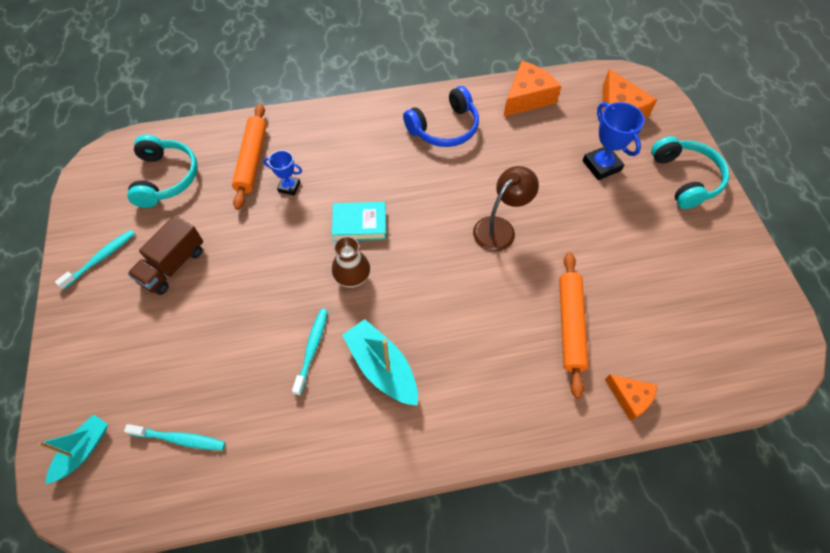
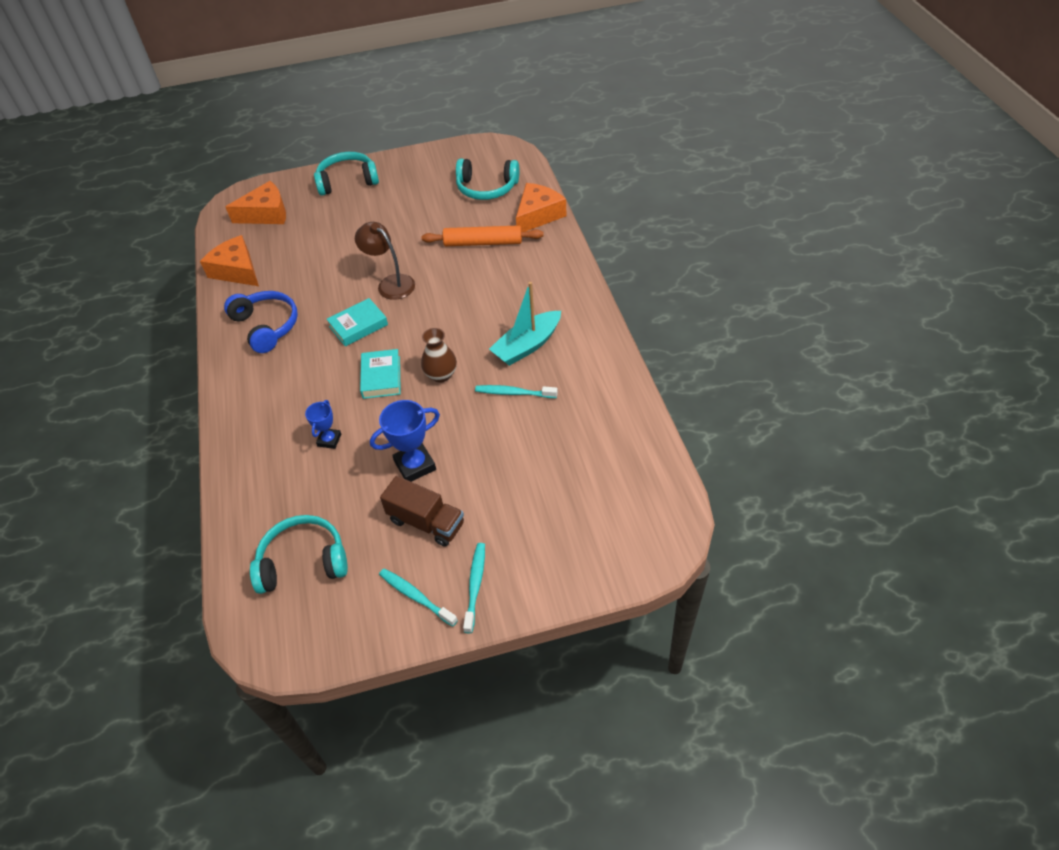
camera: 90 degrees left, 10 degrees down
(83, 450) = (628, 543): turquoise boat -> none
(180, 439) = (606, 470): turquoise toothbrush -> turquoise toothbrush (475, 585)
(252, 160) = (287, 480): orange rolling pin -> none
(436, 201) = (358, 325): none -> turquoise book
(601, 165) = (328, 225): blue trophy -> blue trophy (415, 465)
(630, 398) = (538, 215): orange cheese -> orange cheese, size x1.67
(686, 333) = (486, 188): none -> turquoise headphones

